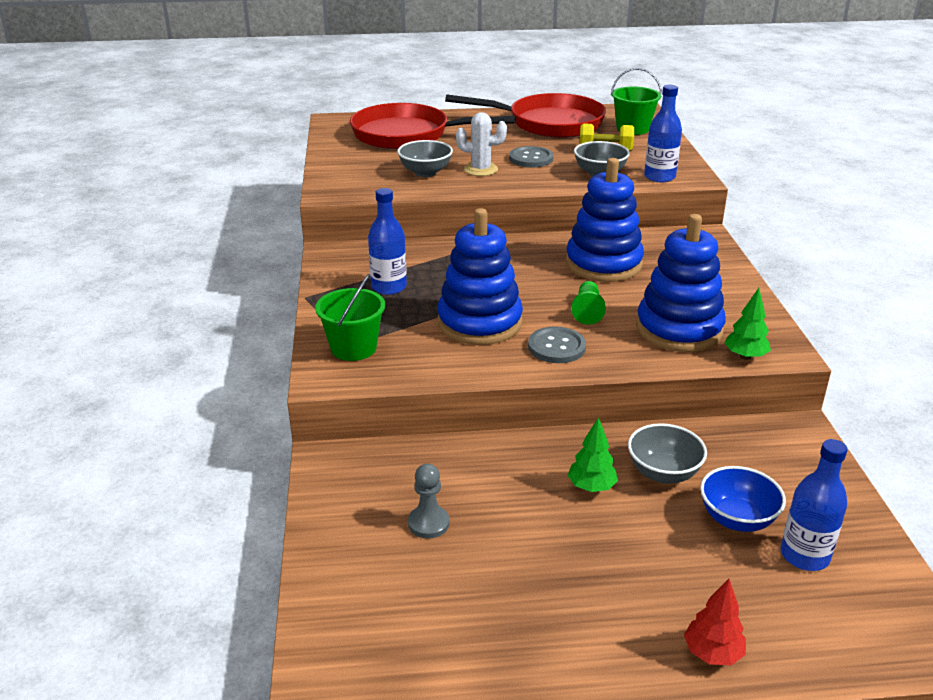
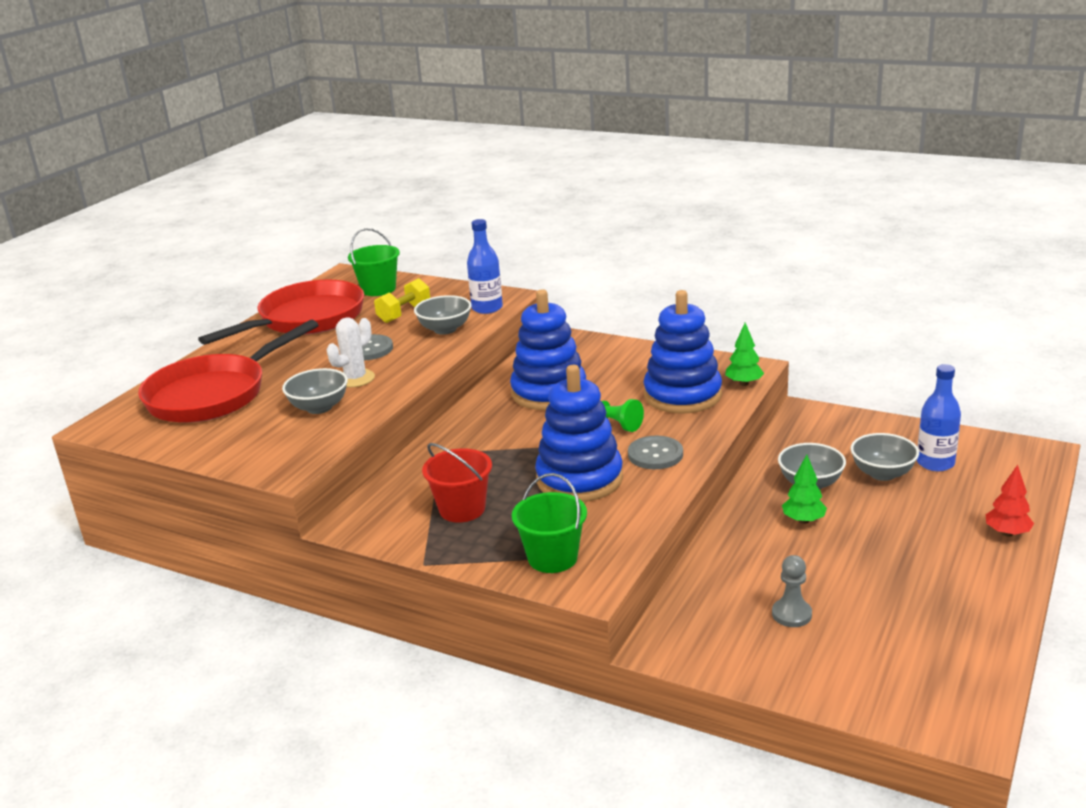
camera: 55 degrees left, 5 degrees down
(389, 287) = (462, 509): blue bottle -> red bucket
(737, 519) = (882, 473): blue bowl -> grey bowl

